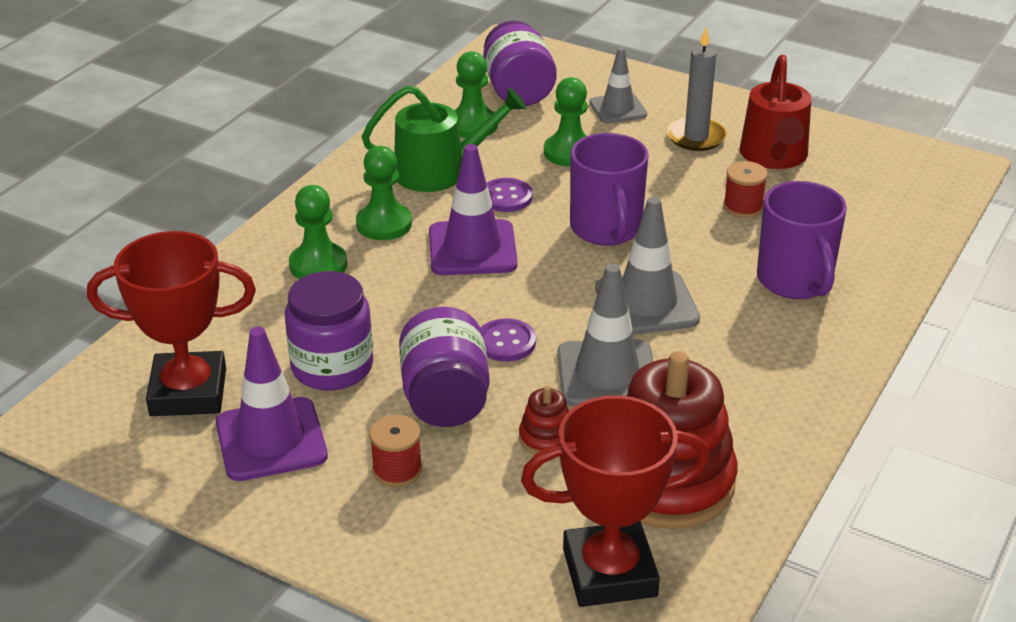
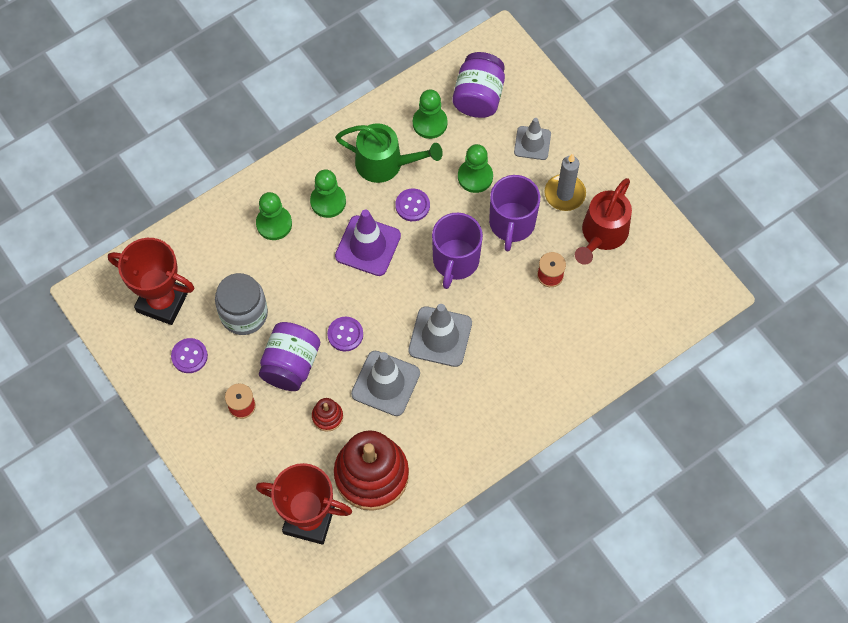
camera: 25 degrees right, 30 degrees up
(271, 440) = (189, 356): purple traffic cone -> purple button
(332, 367) = (244, 314): purple jar -> grey jar
(795, 281) = (538, 354): purple mug -> purple mug (511, 224)

